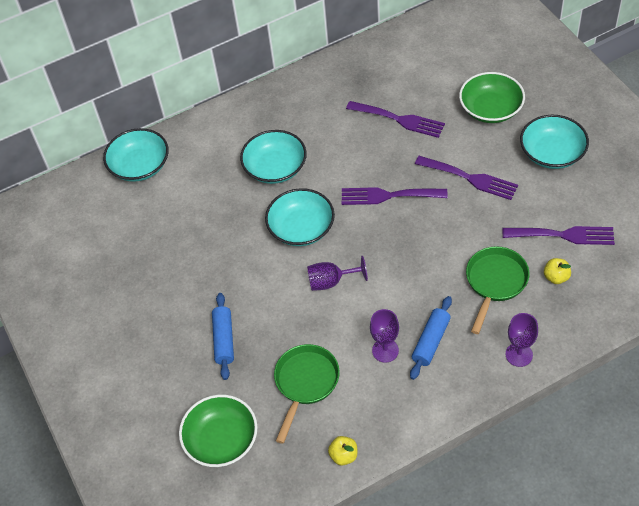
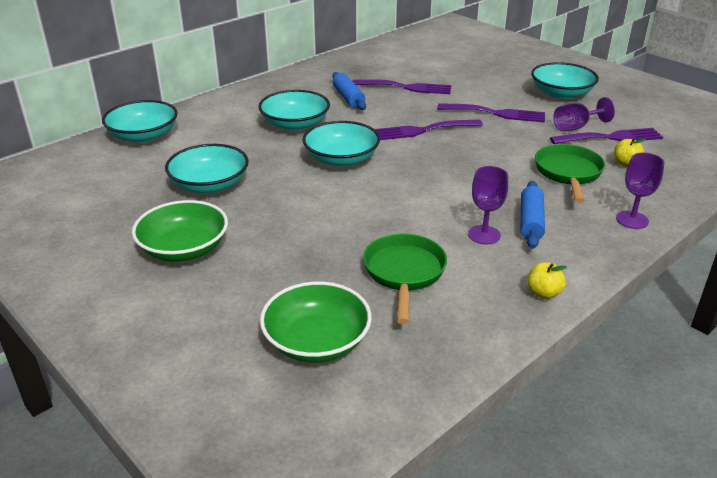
camera: 20 degrees left, 20 degrees down
(182, 246) = (209, 185): none -> turquoise bowl
(223, 340) = (285, 250): blue rolling pin -> blue rolling pin (348, 98)
(331, 282) = (393, 191): purple goblet -> purple goblet (576, 127)
(343, 456) = (487, 332): yellow apple -> yellow apple (543, 293)
(490, 109) = (487, 75): green bowl -> green bowl (184, 248)

